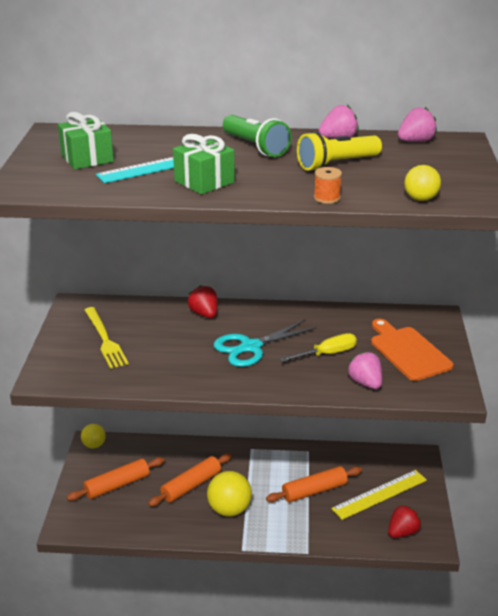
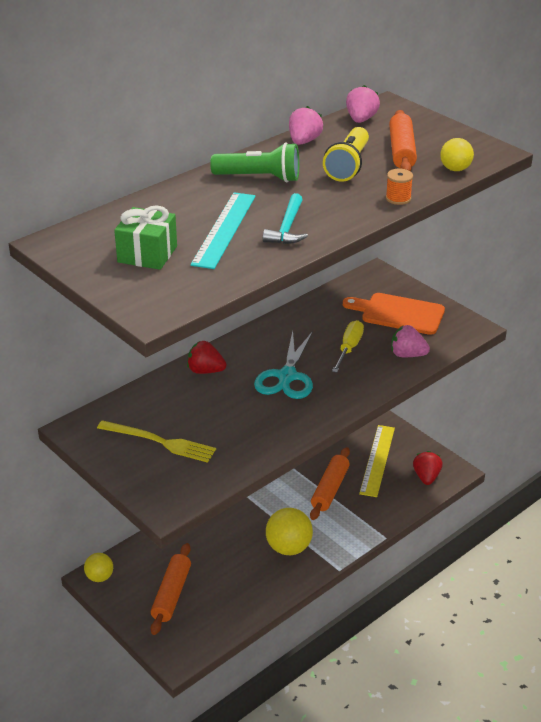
camera: 45 degrees left, 5 degrees up
(191, 485) = (233, 551): orange rolling pin -> orange rolling pin (401, 151)
(204, 182) = (287, 228): green gift -> turquoise hammer

